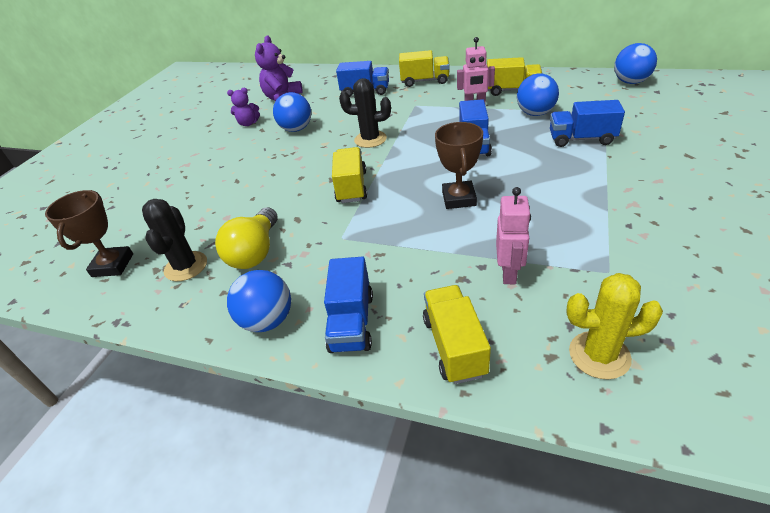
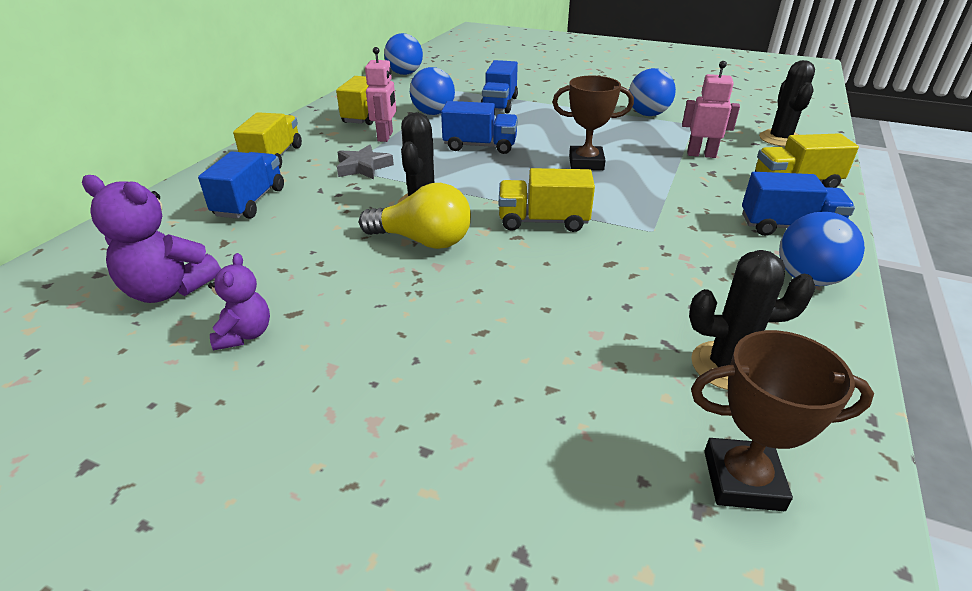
camera: 90 degrees left, 5 degrees down
(255, 252) = (685, 296): yellow light bulb -> yellow light bulb (423, 241)
(296, 129) = (330, 270): blue ball -> blue ball (648, 114)
(419, 110) = (363, 167): none -> grey star
(599, 355) = (780, 139): yellow cactus -> black cactus

